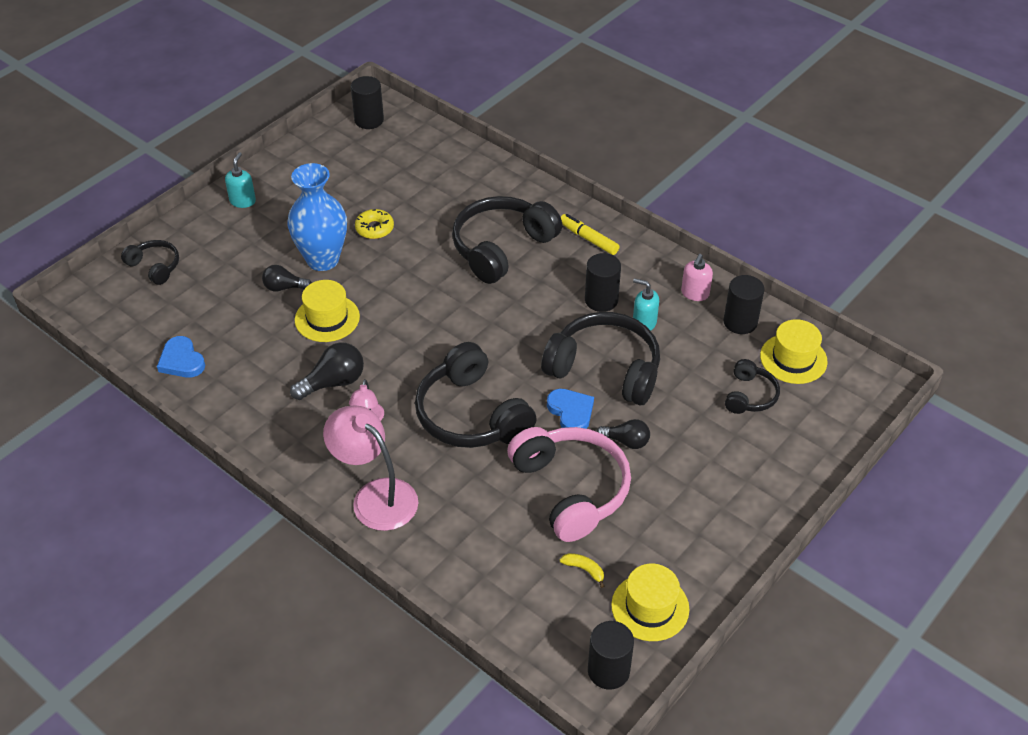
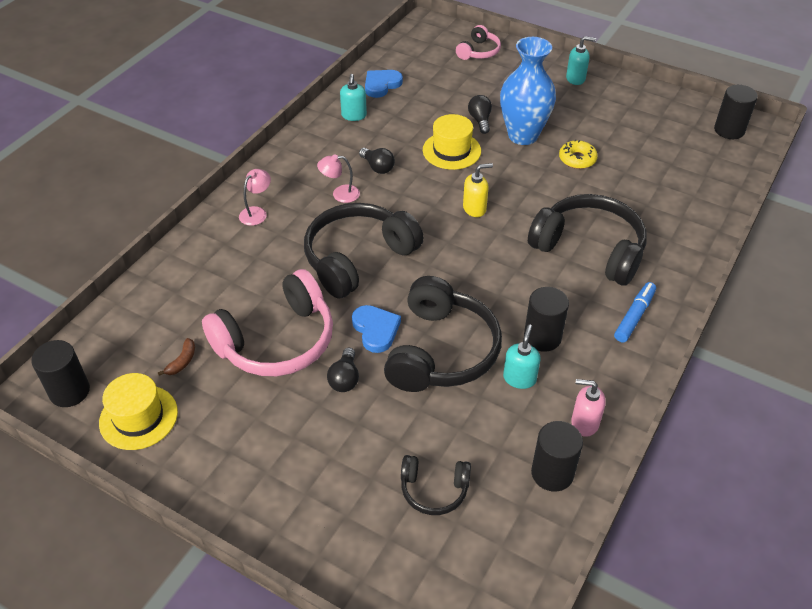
camera: 80 degrees right, 0 degrees up
(155, 266) = (479, 52): black headphones -> pink headphones
(231, 393) = (354, 116): none -> turquoise soap dispenser
(333, 382) = (377, 167): black light bulb -> black light bulb, size x0.66
(375, 496) = (257, 212): pink lamp -> pink lamp, size x0.49
(424, 315) = (475, 208): none -> yellow soap dispenser
(571, 412) = (376, 330): blue heart -> blue heart turned 75 degrees counterclockwise
(584, 569) = (182, 361): yellow banana -> brown banana
(588, 239) = (634, 316): yellow marker -> blue marker
(793, 359) = (507, 535): yellow hat -> none

